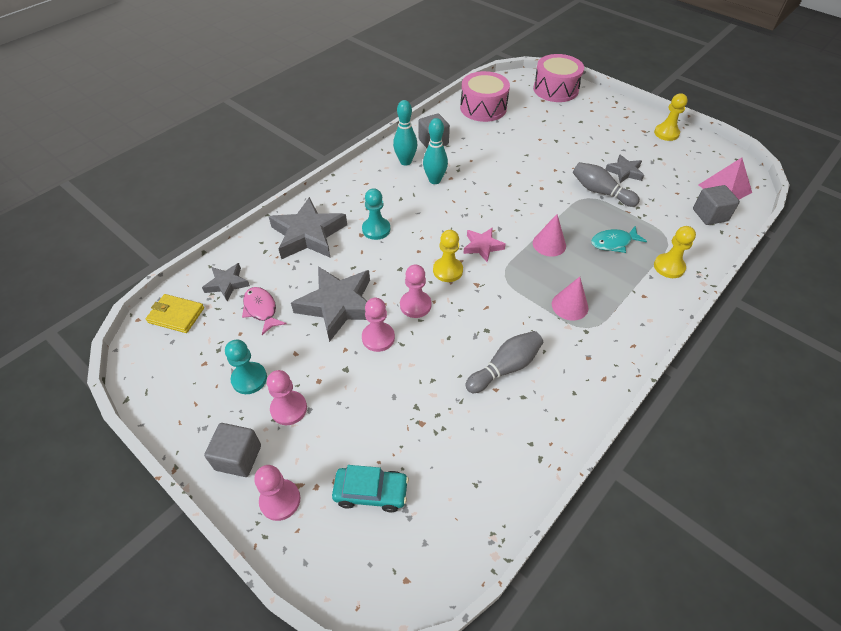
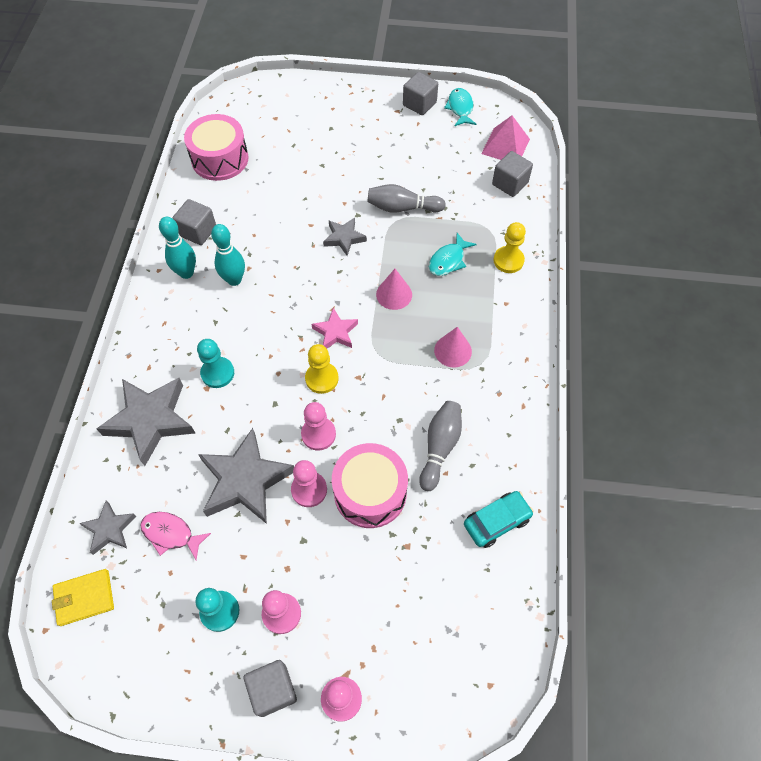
camera: 35 degrees left, 10 degrees up
(371, 492) = (411, 636): turquoise car -> turquoise car (496, 521)
(555, 89) = (279, 97): pink drum -> pink drum (370, 492)
(624, 172) = (409, 172): grey star -> grey star (344, 238)
(666, 133) = (419, 104): yellow pawn -> grey cube
(701, 149) = (460, 108): none -> turquoise fish

